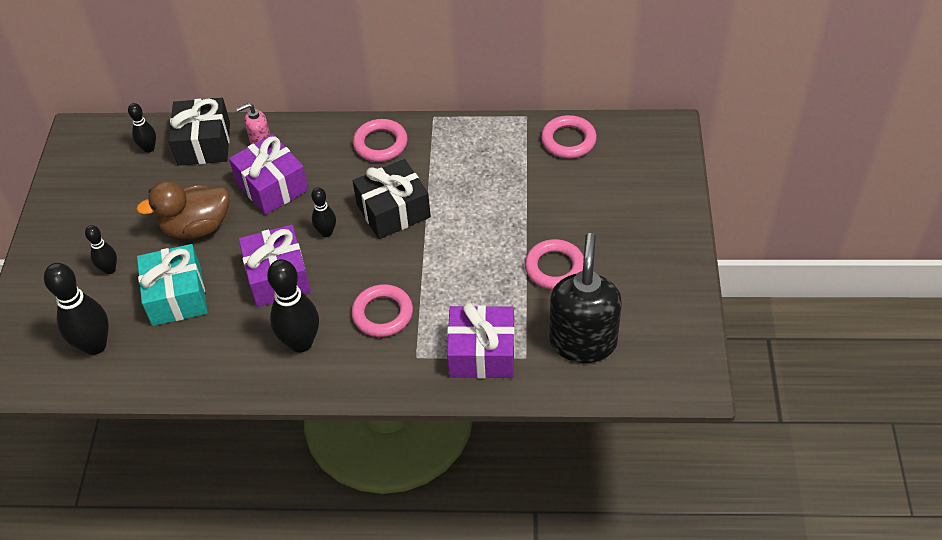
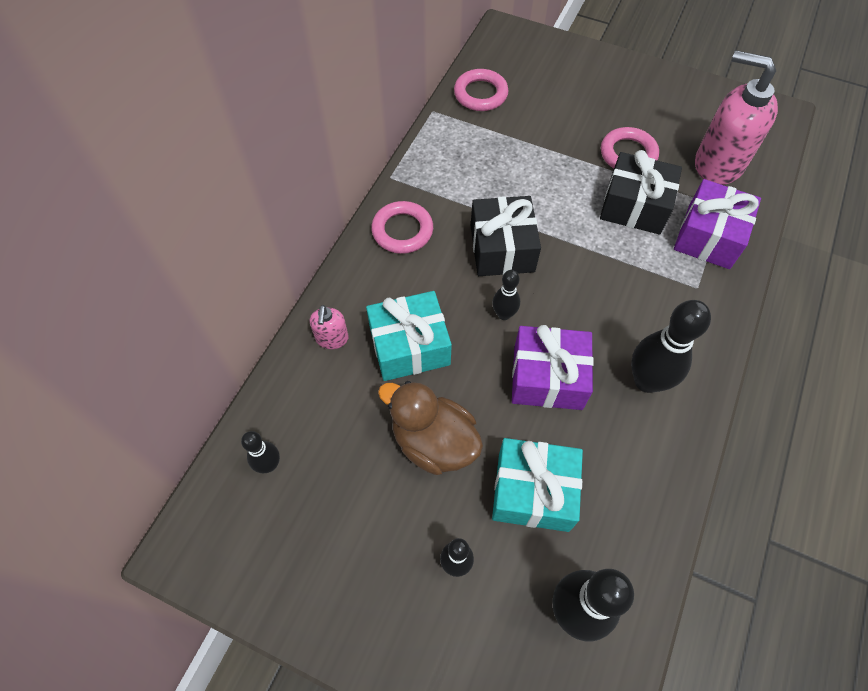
camera: 70 degrees left, 10 degrees up
(196, 227) = (433, 442): brown duck -> brown duck turned 120 degrees clockwise
(204, 144) = (299, 399): black gift -> black gift (634, 206)
(272, 186) = (409, 346): purple gift -> turquoise gift
(382, 314) = (634, 298): pink ring -> none
(583, 341) = (717, 164): black soap dispenser -> pink soap dispenser

